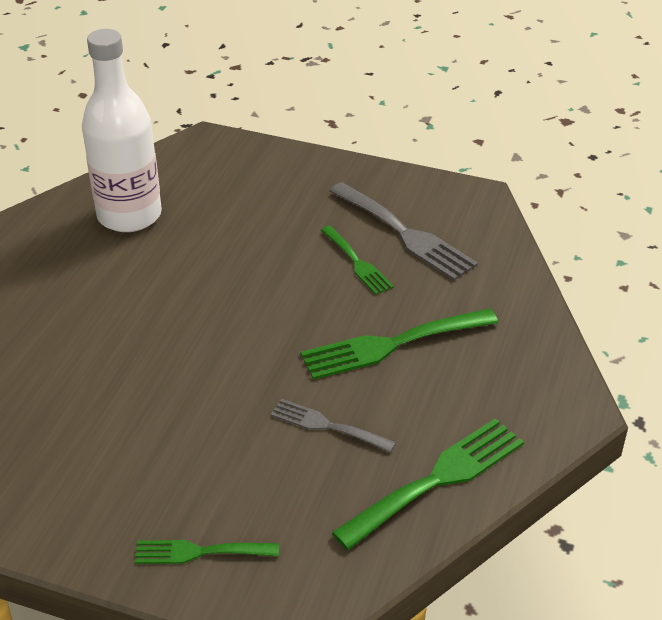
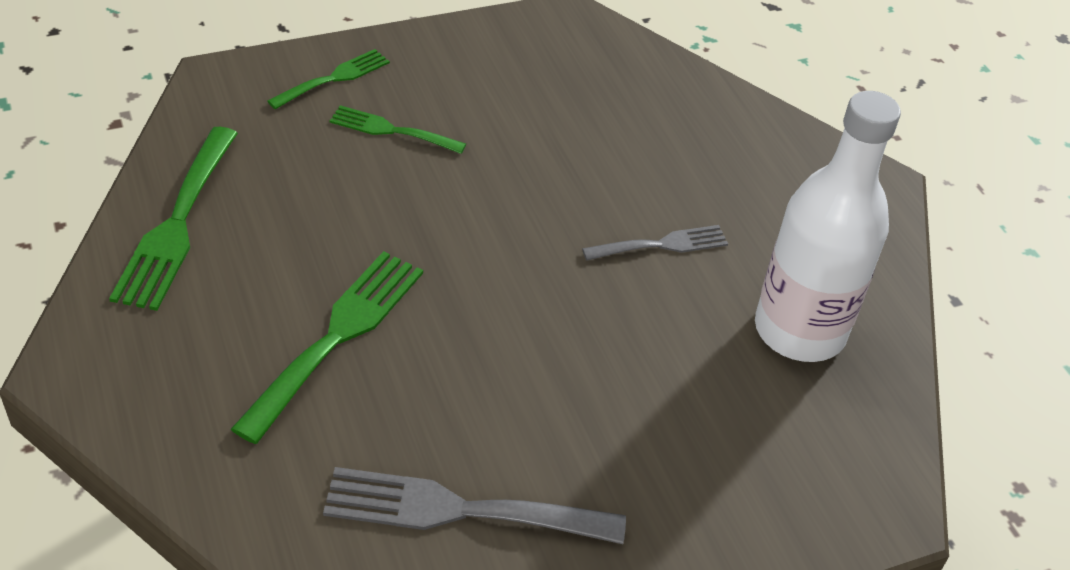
camera: 135 degrees right, 5 degrees up
(327, 426) = (326, 218): grey fork -> grey fork (662, 245)
(357, 263) = (476, 424): green fork -> green fork (391, 130)

